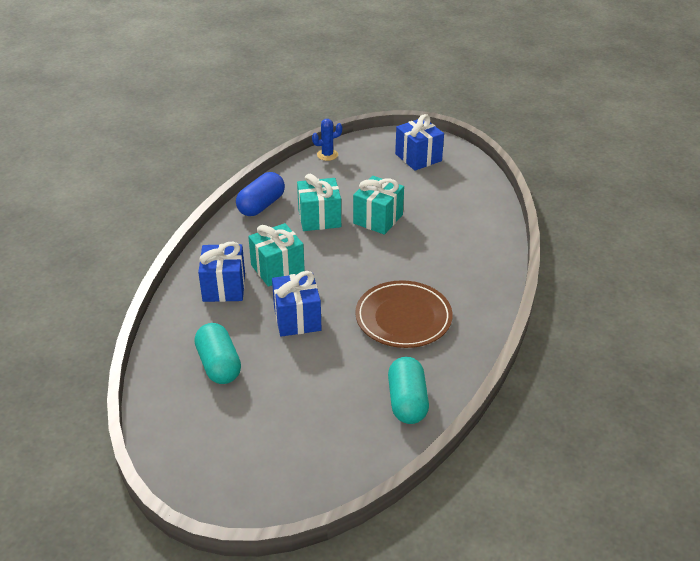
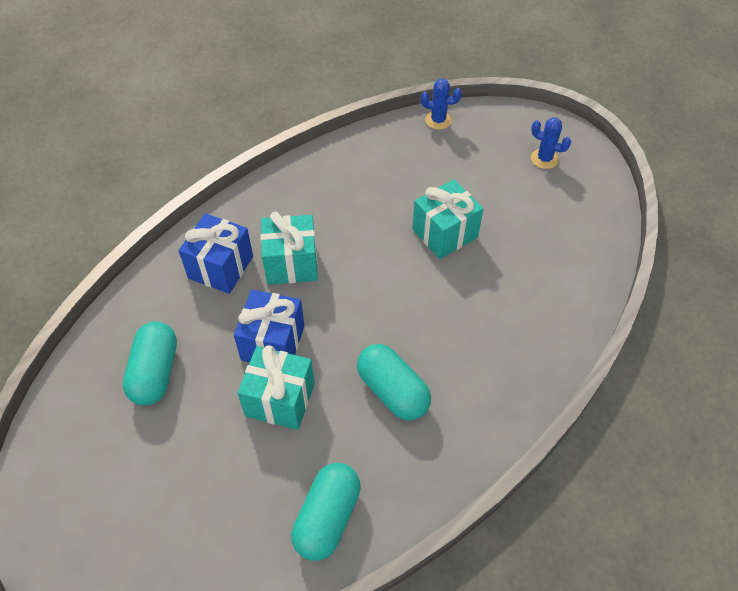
camera: 25 degrees right, 15 degrees up
(261, 205) = (324, 167): blue capsule -> none
(319, 218) = (378, 208): turquoise gift -> turquoise gift (280, 399)
(403, 318) = (393, 391): brown plate -> turquoise capsule
(418, 157) = (544, 159): blue gift -> blue cactus

